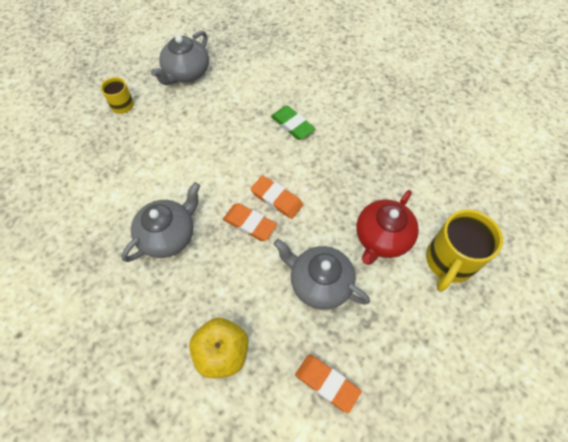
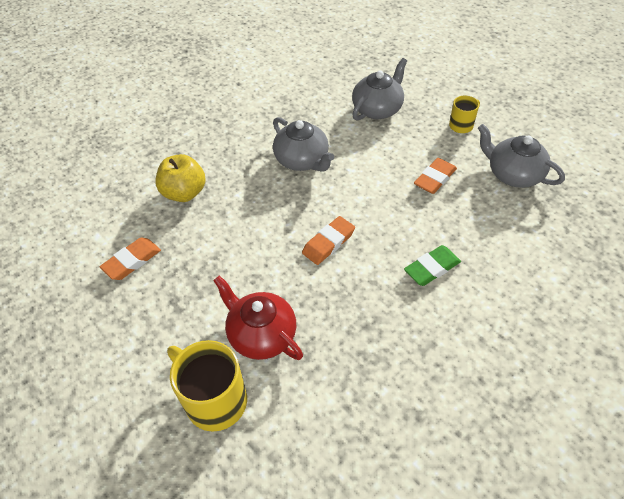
camera: 100 degrees right, 10 degrees down
(250, 224) = (303, 218): orange eraser -> orange eraser (435, 178)
(319, 283) = (225, 268): grey teapot -> grey teapot (377, 109)

